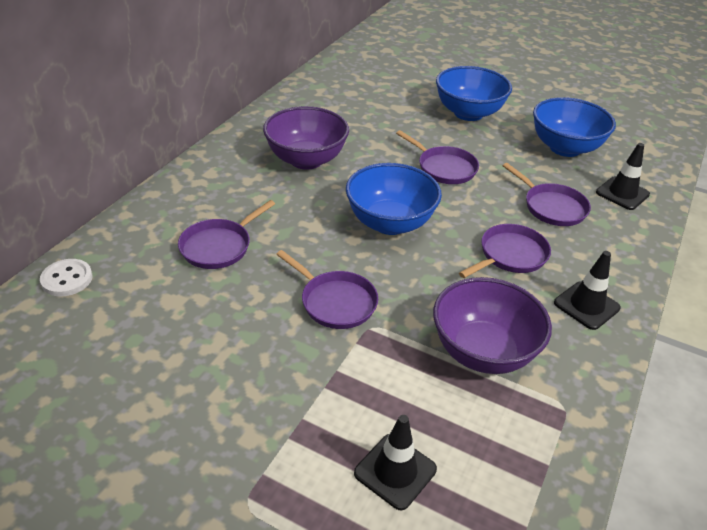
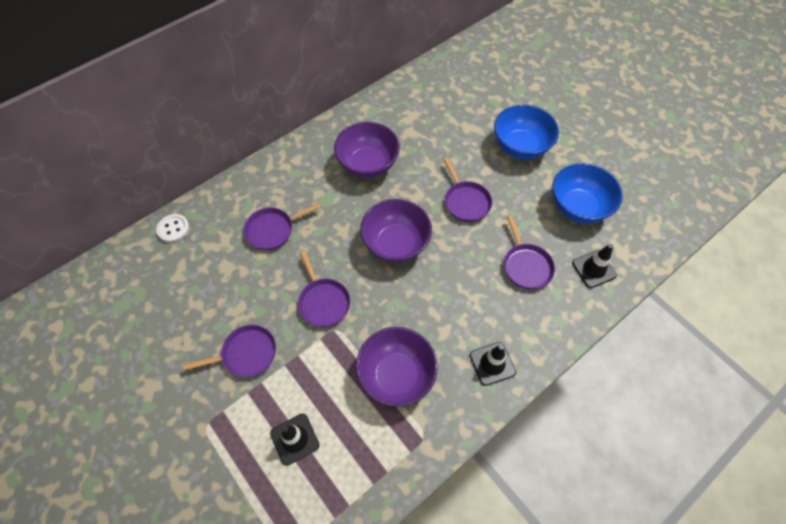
camera: 25 degrees right, 20 degrees up
(390, 223) = (395, 244): blue bowl -> purple bowl
(510, 255) = (465, 301): purple pan -> purple pan (246, 354)

